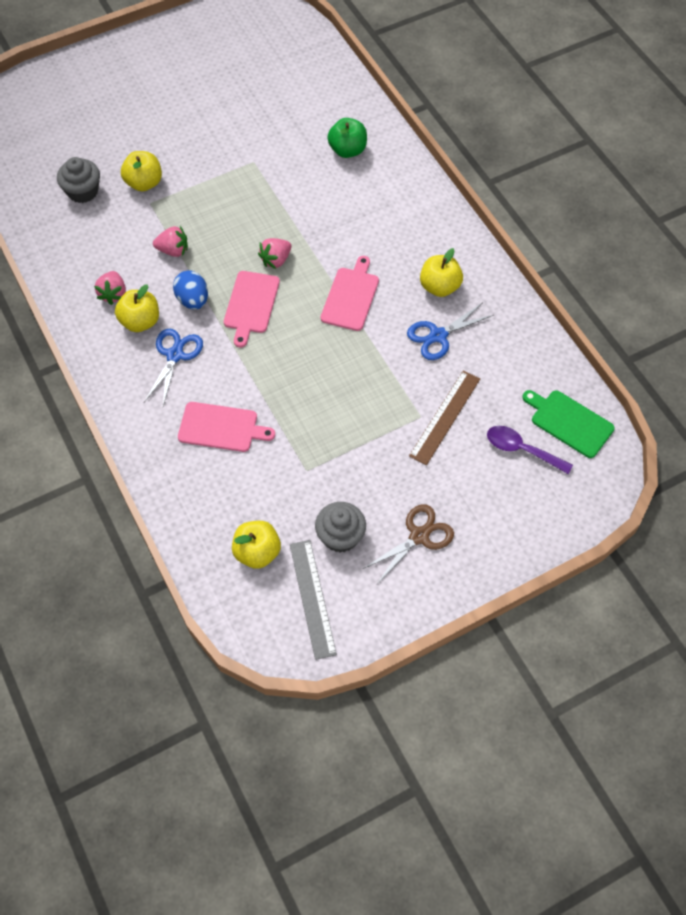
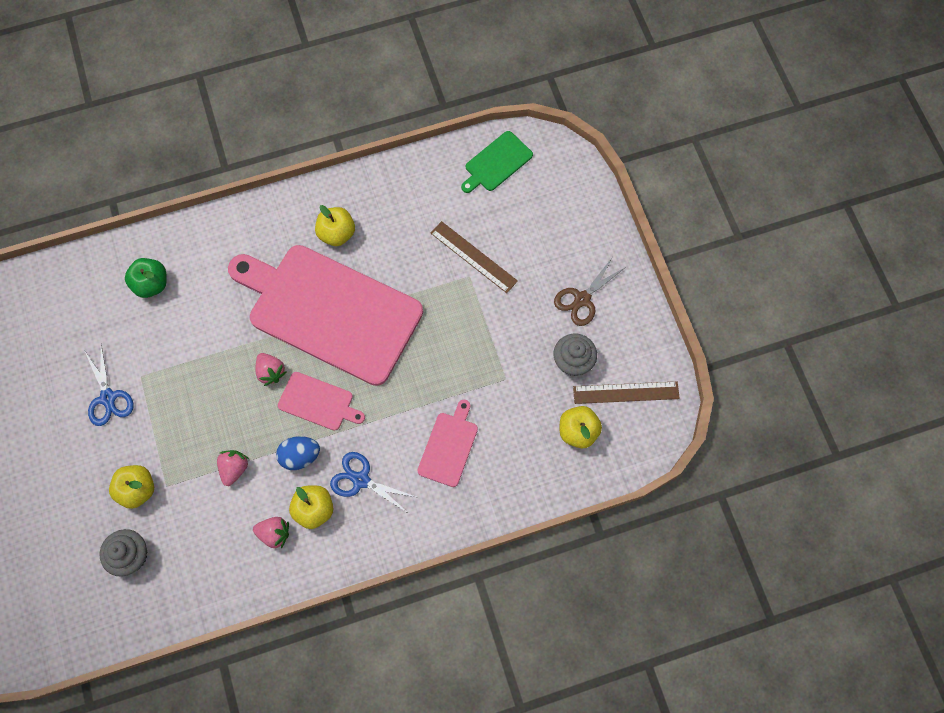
camera: 80 degrees left, 10 degrees up
(312, 598) = (626, 393): grey ruler -> brown ruler
(351, 296) = (330, 311): pink cutting board -> pink cutting board, size x2.37
(419, 536) = (582, 299): brown scissors -> brown scissors turned 105 degrees counterclockwise
(438, 336) = (389, 245): blue scissors -> blue scissors (108, 398)
(521, 450) = (516, 204): purple spoon -> none

